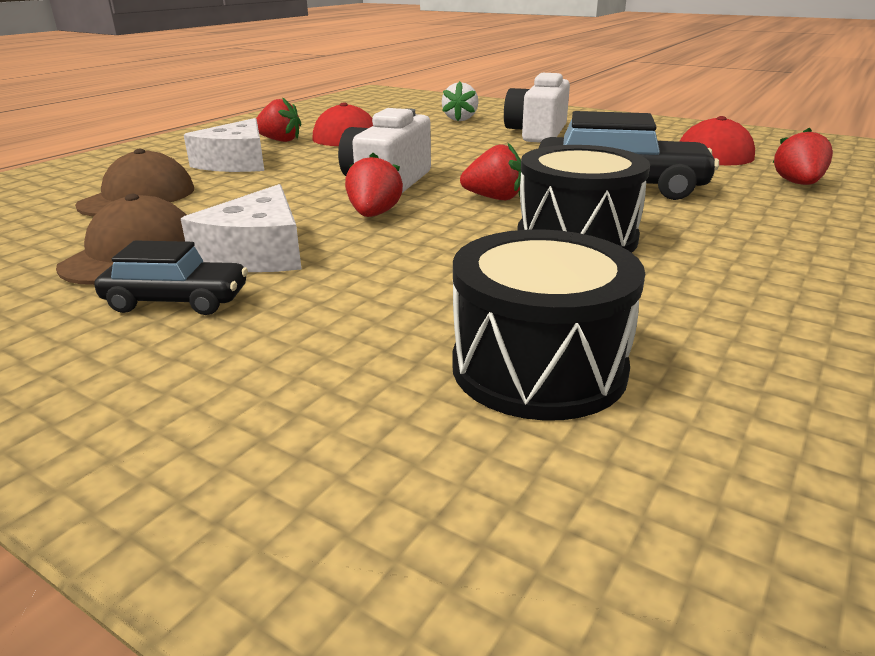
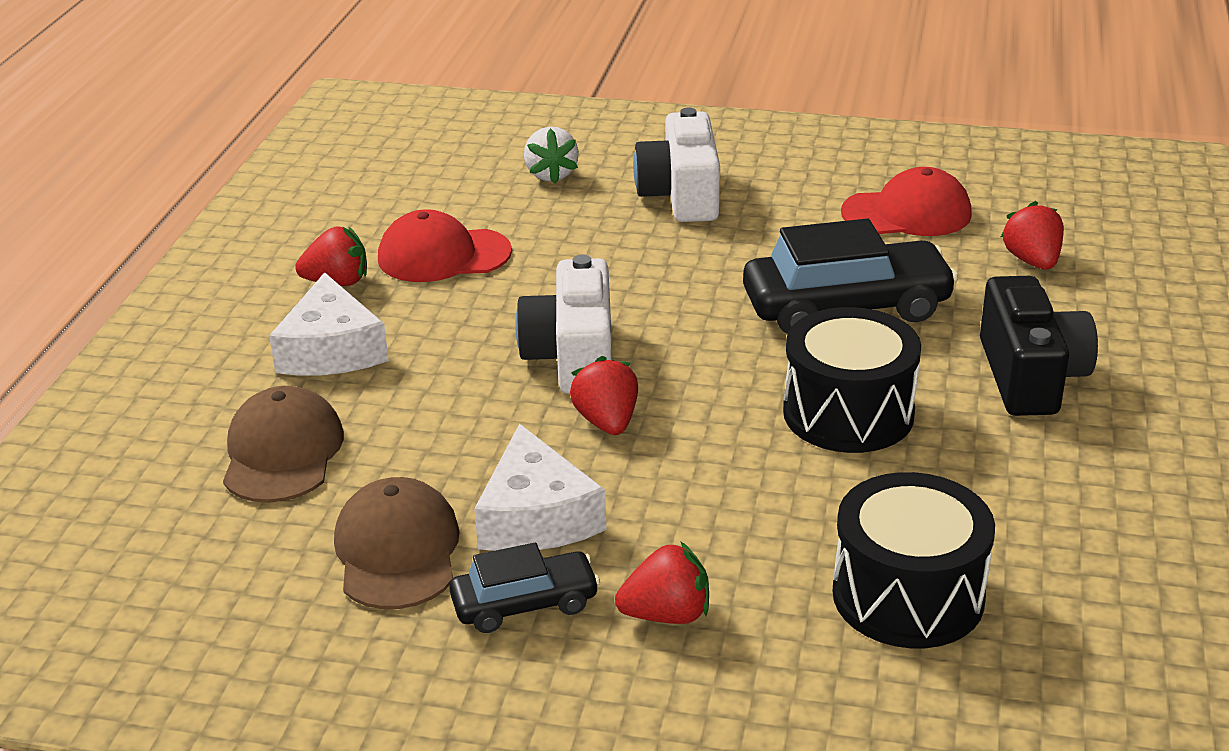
camera: 20 degrees left, 5 degrees up
(494, 198) = (720, 360): red strawberry -> red strawberry (667, 615)
(766, 240) = (1030, 376): none -> black camera

